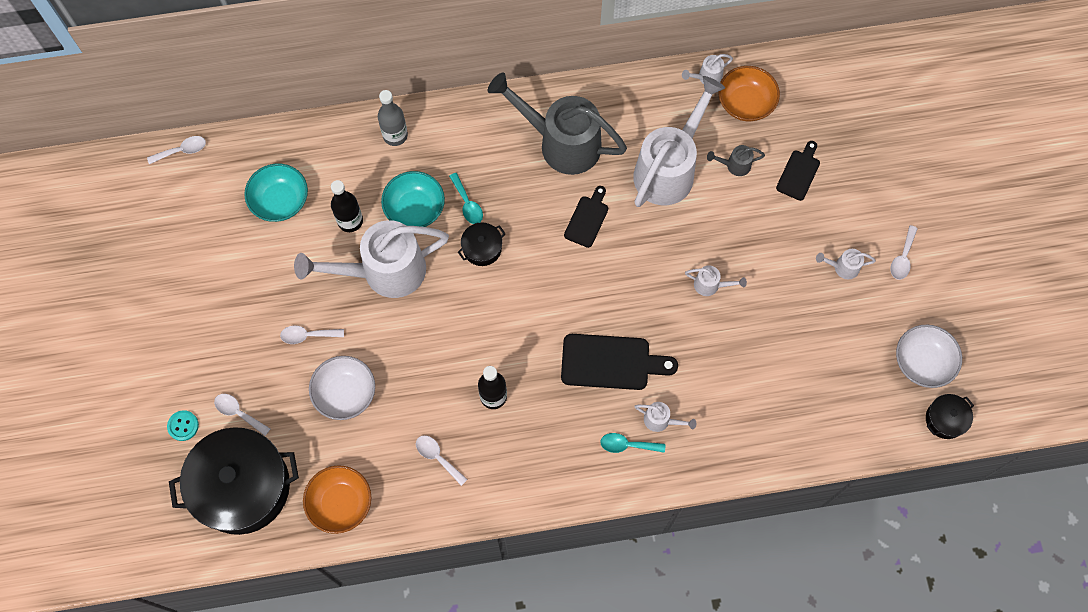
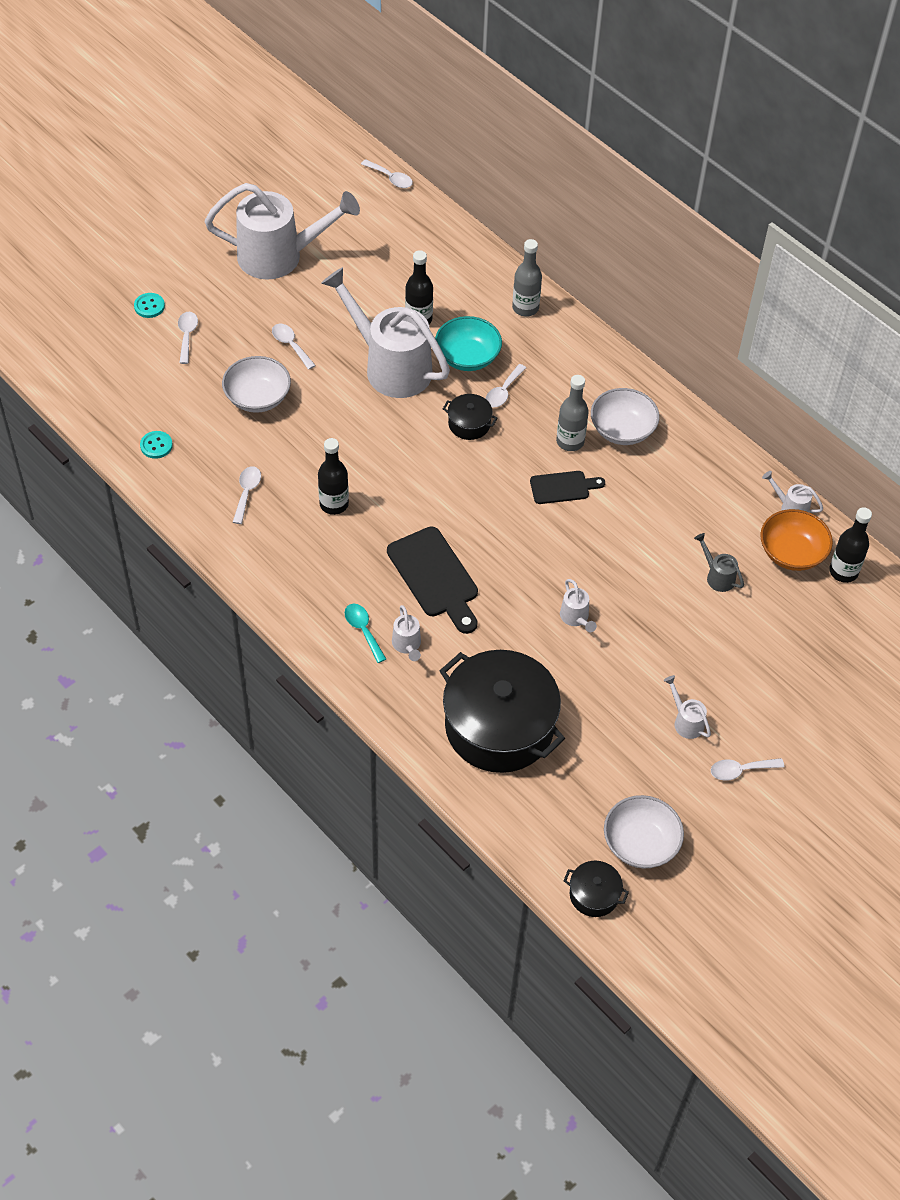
camera: 55 degrees right, 15 degrees down
(242, 487) = (124, 372): black pot -> black pot (499, 726)
(280, 201) = (398, 263): turquoise bowl -> none
(340, 503) = (156, 445): orange bowl -> turquoise button
(467, 204) = (503, 392): turquoise spoon -> white spoon
(548, 186) = (570, 441): none -> grey bottle
(561, 143) = (622, 430): grey watering can -> white bowl
(669, 169) = (667, 525): white watering can -> white watering can (279, 256)
(782, 81) = (843, 572): none -> black bottle
(799, 173) = (756, 634): black cutting board -> none

